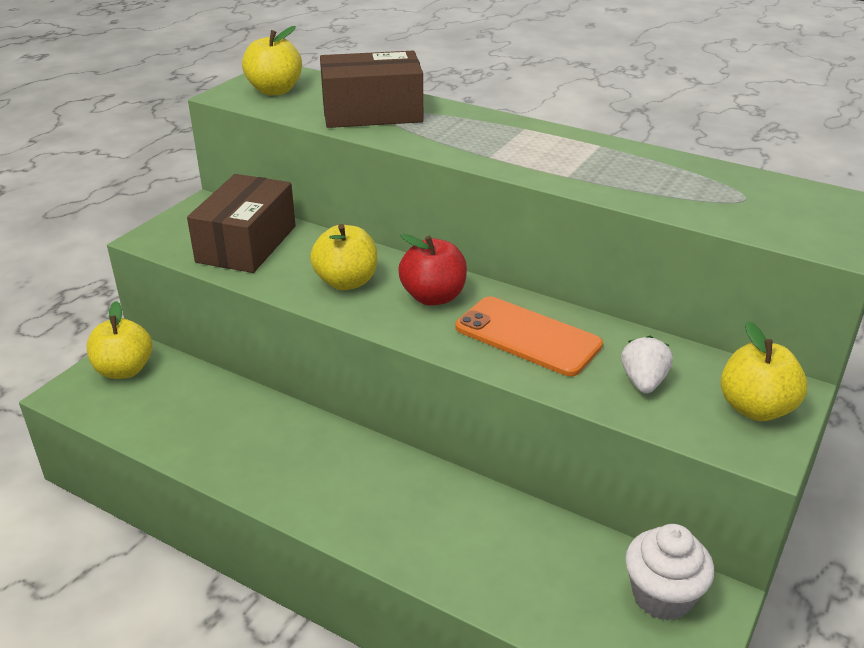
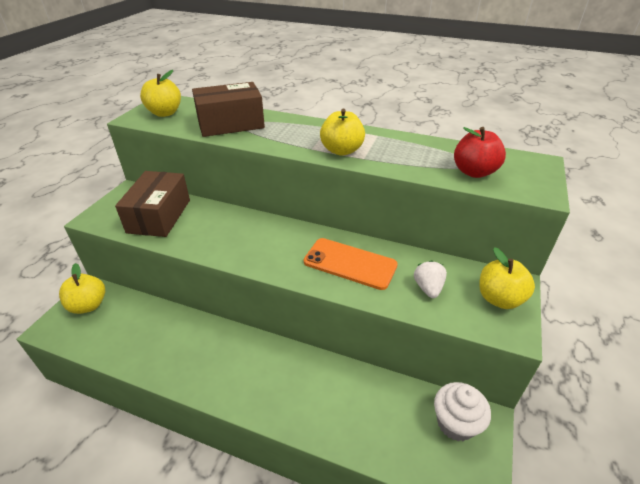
camera: 10 degrees left, 5 degrees up
(346, 282) = (228, 237): yellow apple -> yellow apple (341, 150)
(433, 297) = (285, 241): red apple -> red apple (474, 172)

